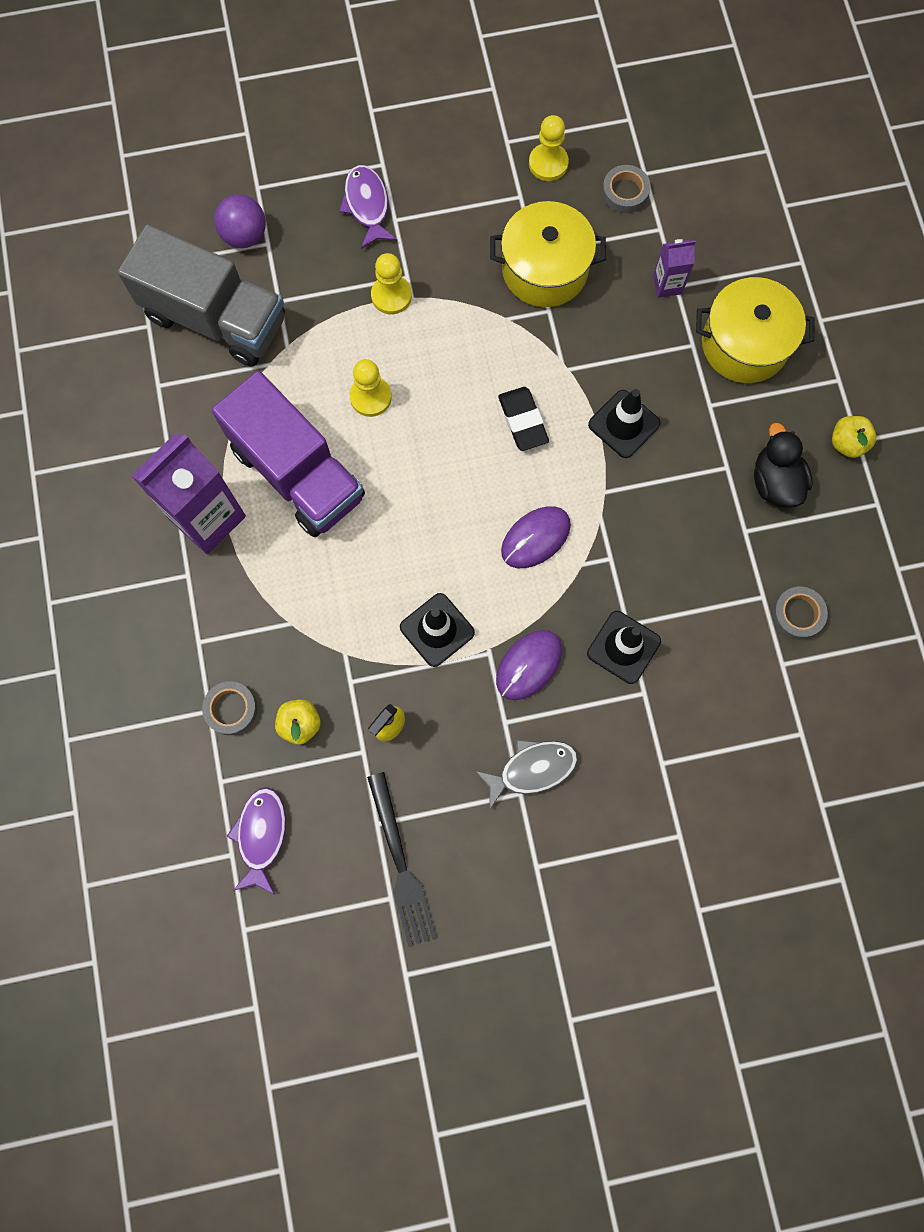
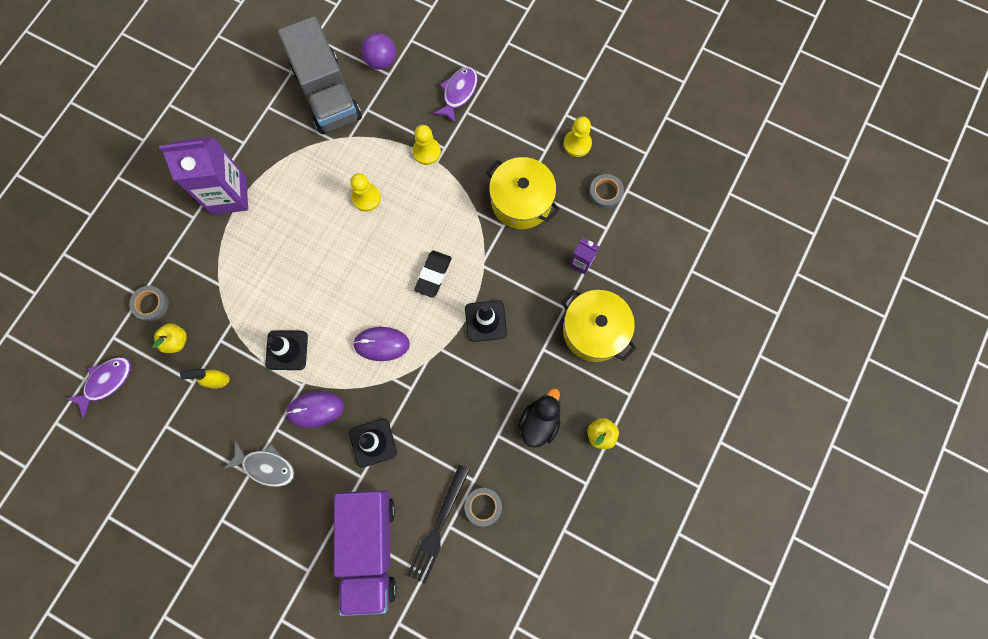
camera: 40 degrees right, 0 degrees up
(297, 473) = (293, 208): purple truck -> purple truck (369, 547)
(400, 864) = (157, 457): black fork -> black fork (438, 527)

